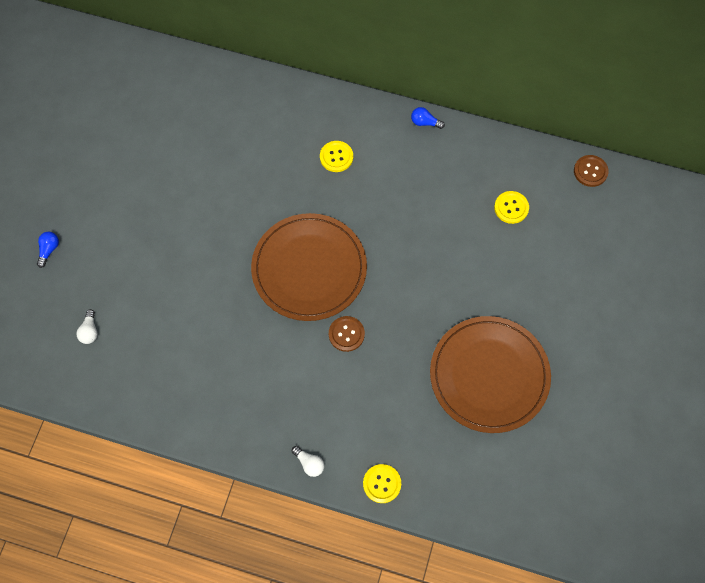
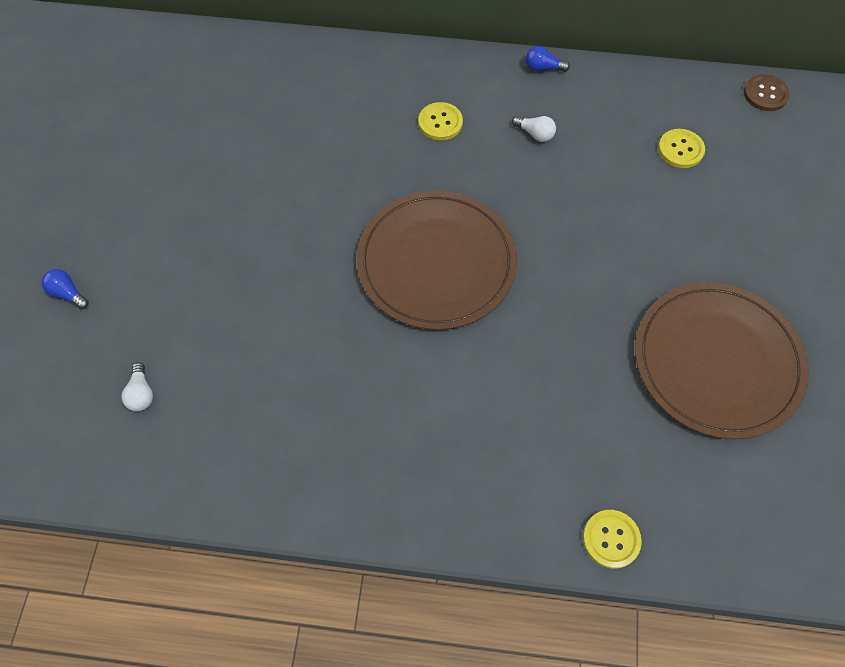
camera: 10 degrees left, 5 degrees down
(49, 250) = (68, 293): blue light bulb -> blue light bulb turned 60 degrees counterclockwise
(309, 463) = (498, 528): white light bulb -> white light bulb (535, 134)
(346, 334) = (507, 339): brown button -> none

